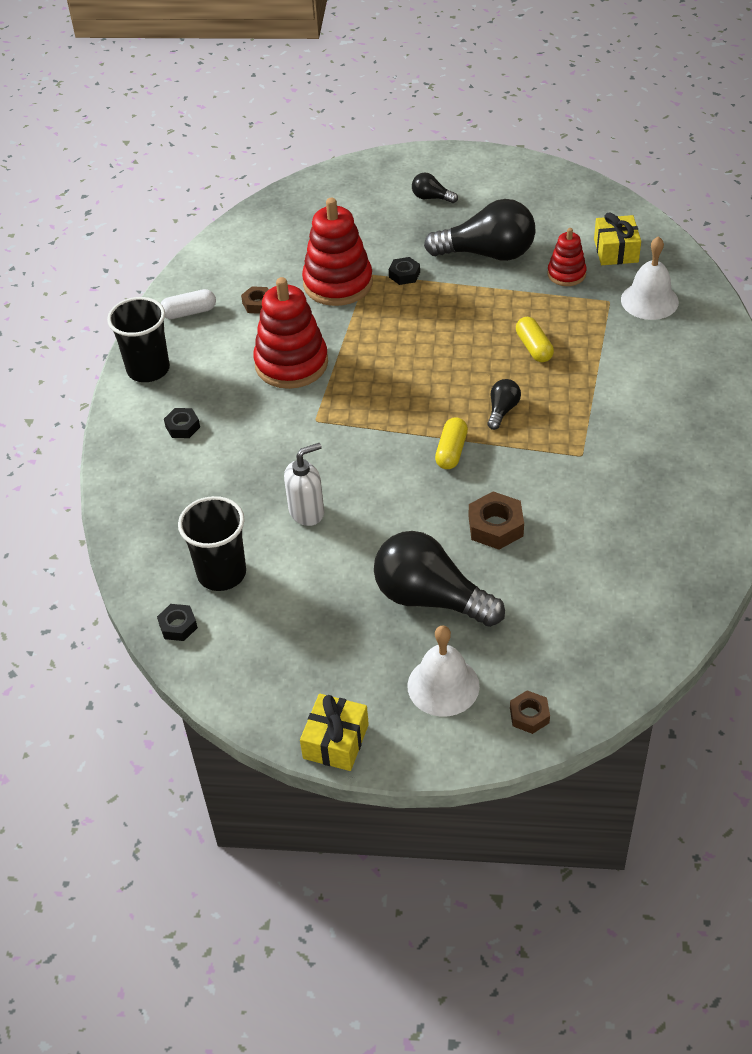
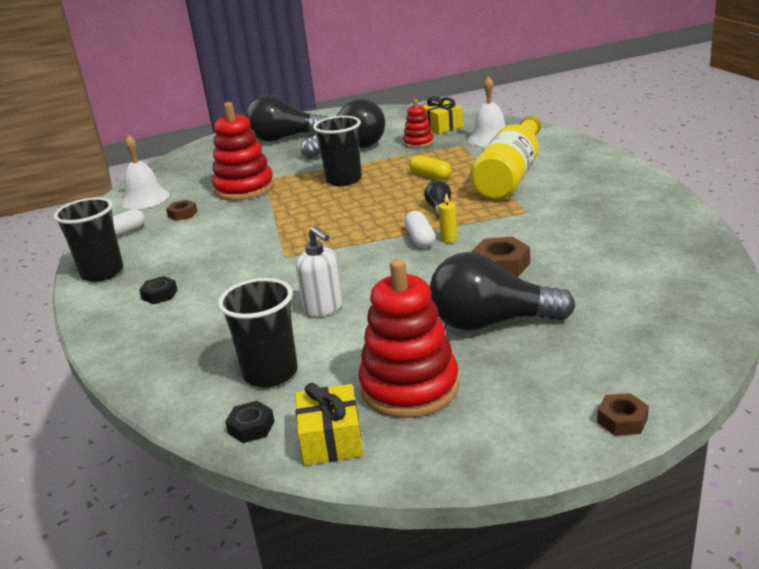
camera: 25 degrees left, 20 degrees down
(291, 363) = (237, 234): red stacking toy -> red stacking toy (409, 387)
(307, 512) = (324, 308): white soap dispenser -> white soap dispenser turned 105 degrees clockwise
(336, 741) = (503, 455): yellow gift -> yellow gift (331, 439)
(404, 275) = (295, 172): black nut -> none
(431, 198) = (285, 138): black light bulb -> black light bulb, size x2.19
(443, 313) = (344, 180): none -> black cup
(443, 685) = (565, 374): white bell -> white bell (145, 199)
(451, 451) = (420, 239): yellow capsule -> white capsule
(477, 465) = (449, 239): none -> yellow candle
(529, 715) = (666, 365): brown nut -> brown nut (622, 420)
(616, 384) = (511, 175): none -> yellow bottle

